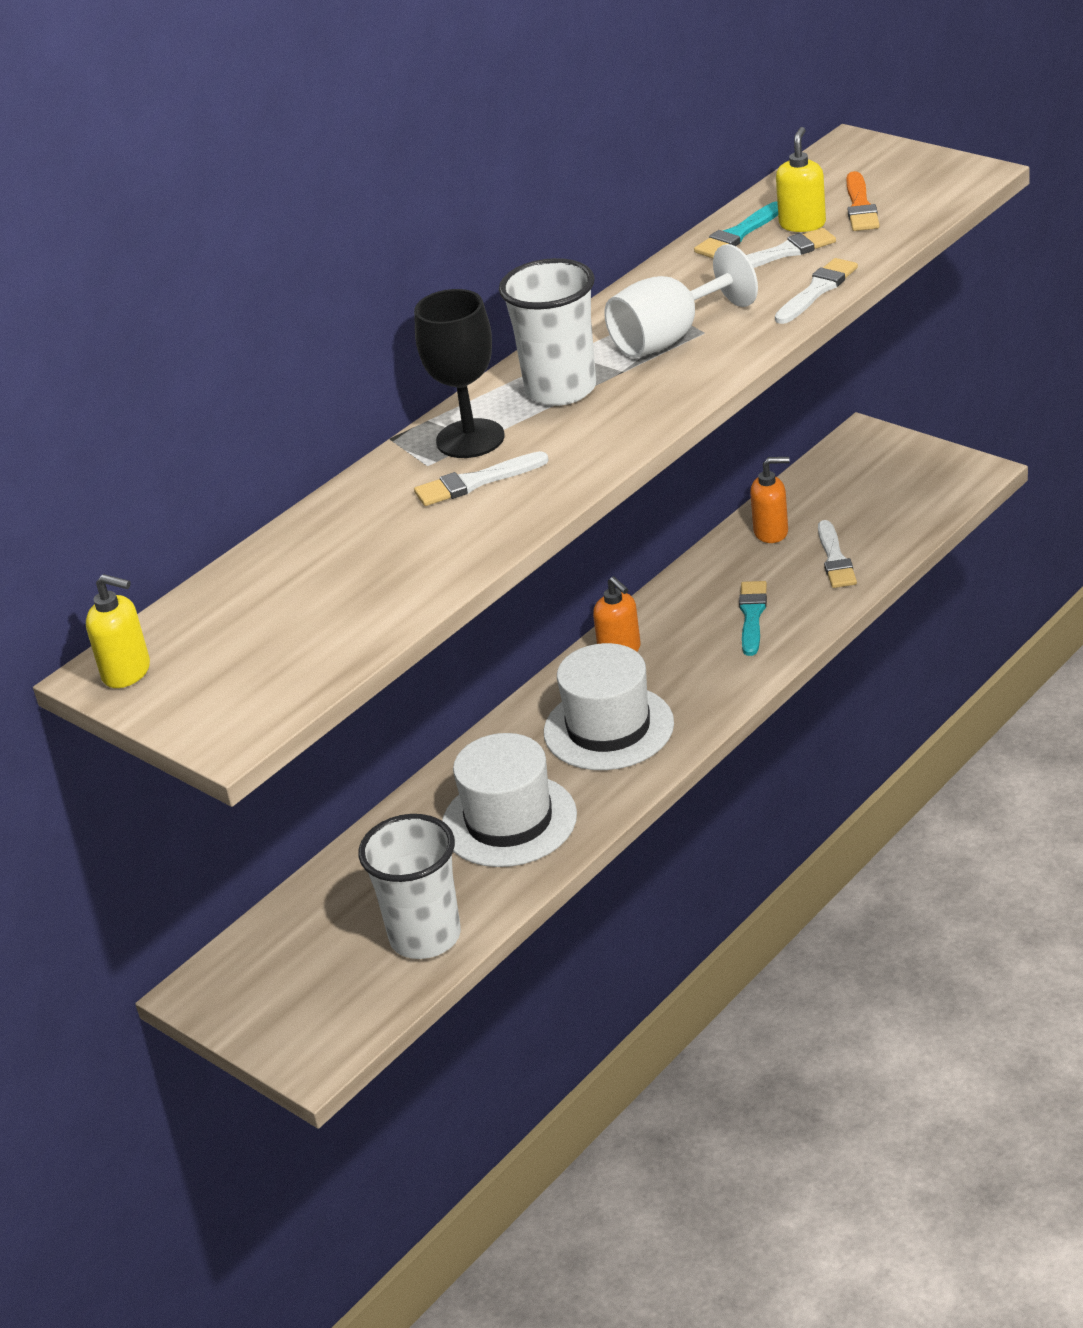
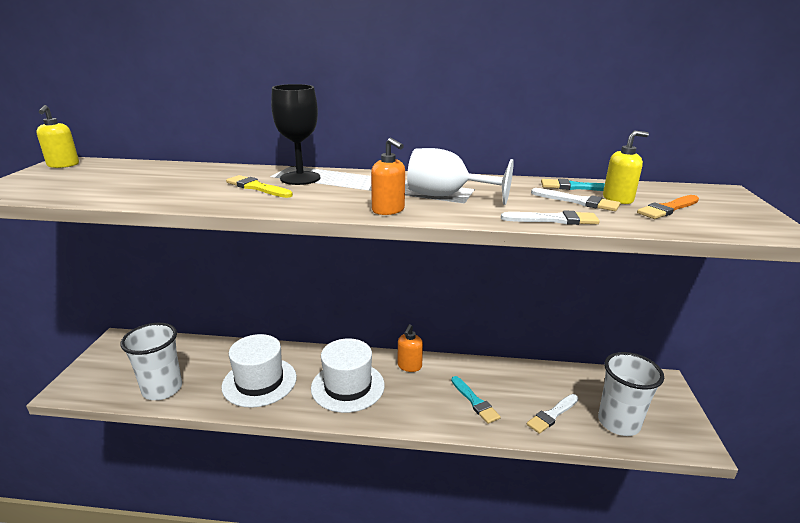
camera: 50 degrees right, 10 degrees down
(476, 482) = (257, 187): white brush -> yellow brush
(561, 389) = (365, 185): white cup -> white cup (618, 423)
(752, 615) = (475, 401): turquoise brush -> turquoise brush turned 90 degrees clockwise
(771, 532) = (548, 380): orange soap dispenser -> orange soap dispenser (388, 210)

